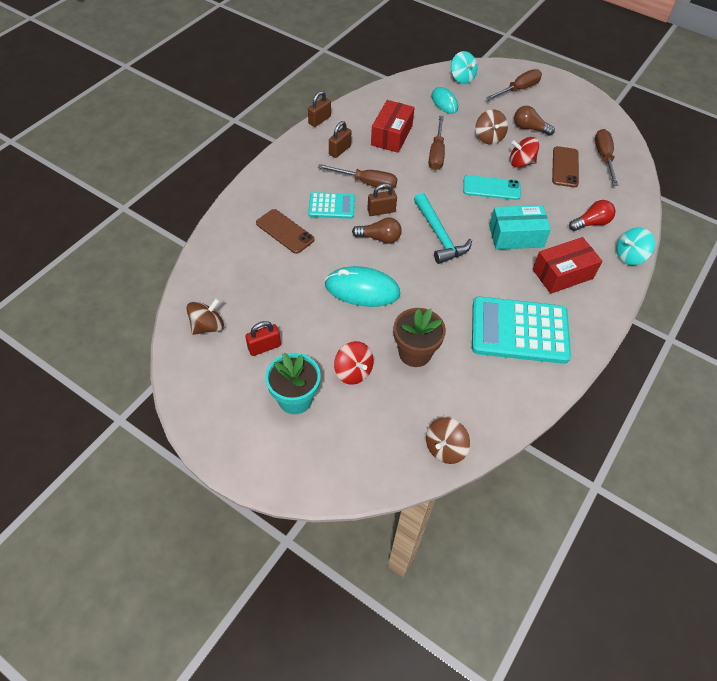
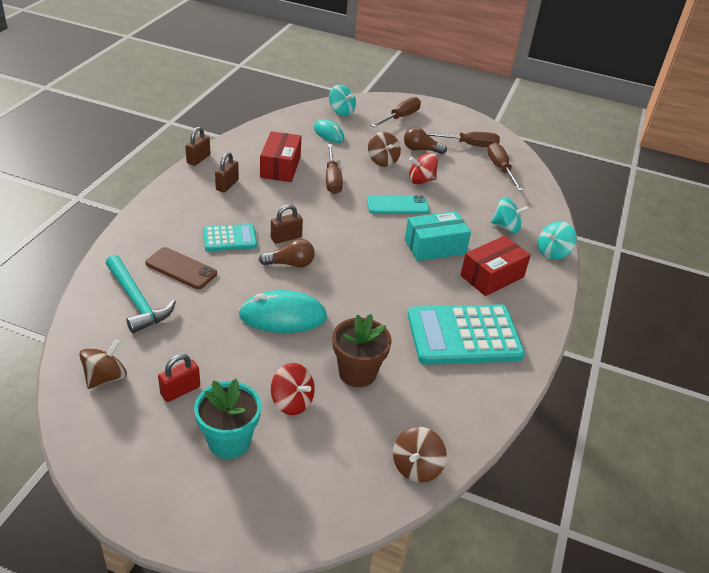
camera: 15 degrees left, 15 degrees down
(366, 183) = (264, 213): brown screwdriver -> brown screwdriver (469, 145)
(439, 235) = (354, 254): turquoise hammer -> turquoise hammer (137, 301)
(565, 167) = (466, 180): brown phone -> none
(591, 223) = (506, 227): red light bulb -> turquoise spinning top

